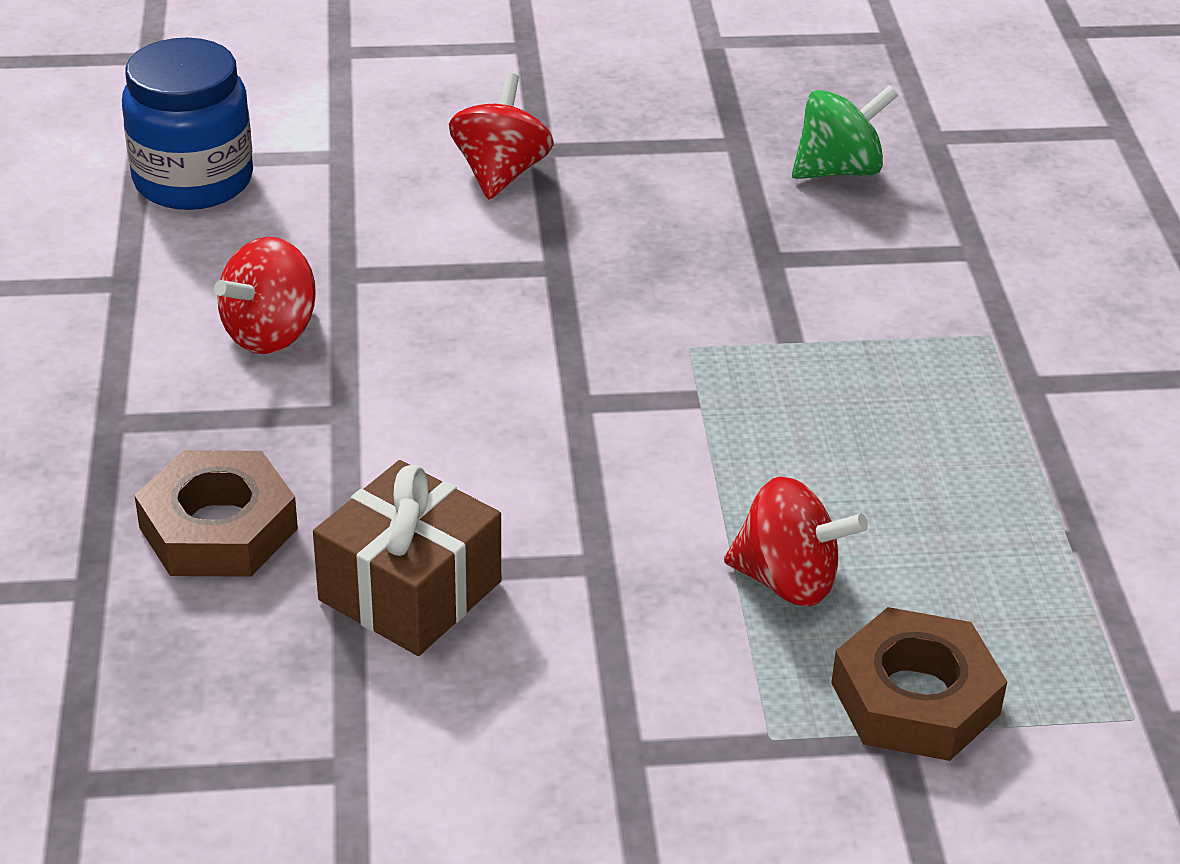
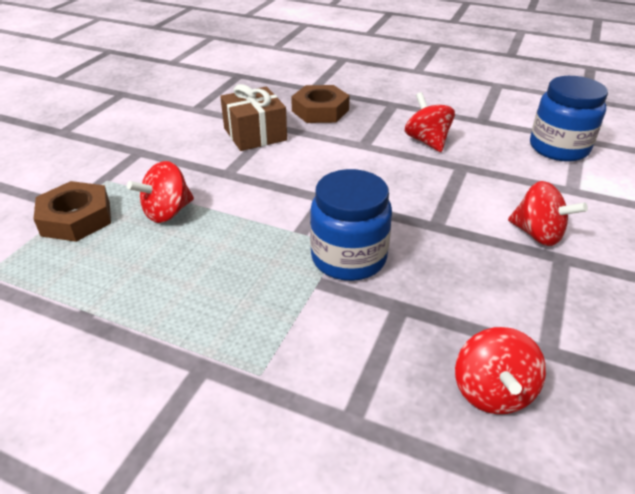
camera: 120 degrees right, 0 degrees up
(714, 329) = (348, 258): none -> blue jar
(838, 170) = (492, 391): green spinning top -> red spinning top

